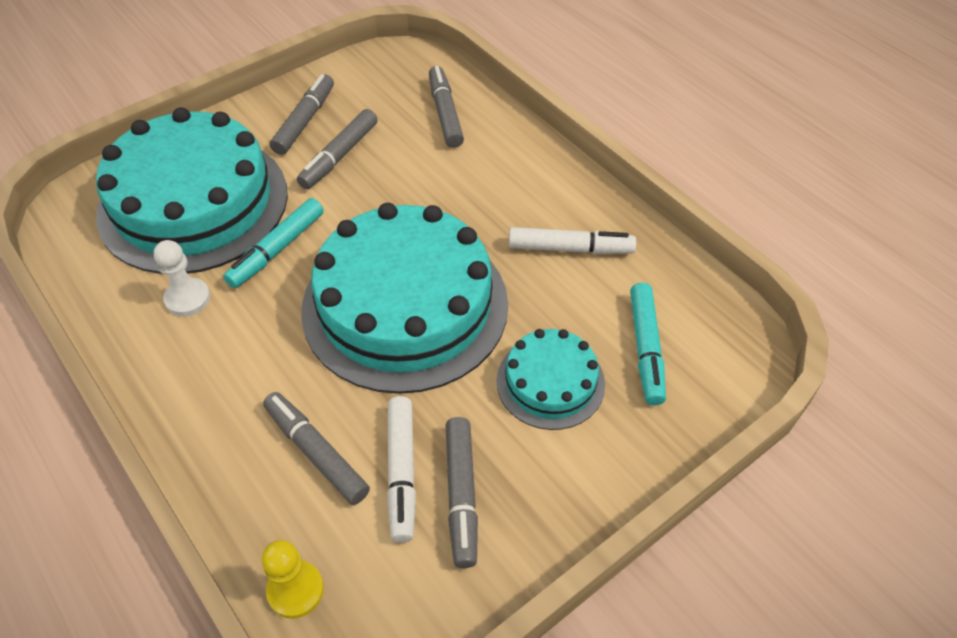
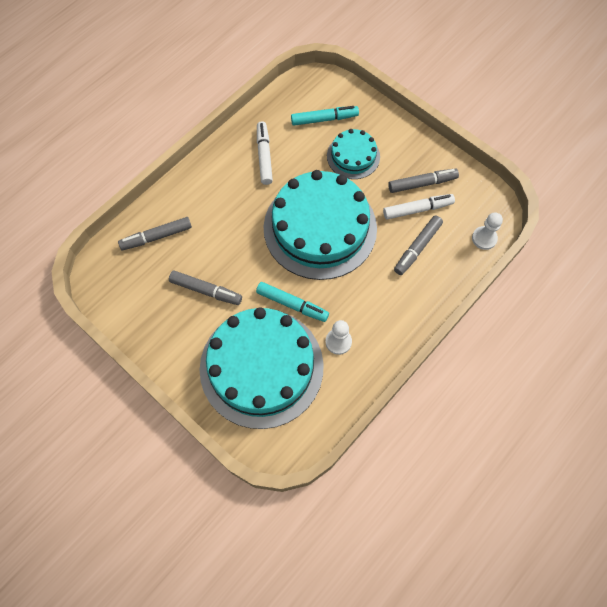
camera: 100 degrees left, 15 degrees up
(295, 590) = (484, 238): yellow pawn -> white pawn
(304, 121) = (173, 321): grey marker -> none

